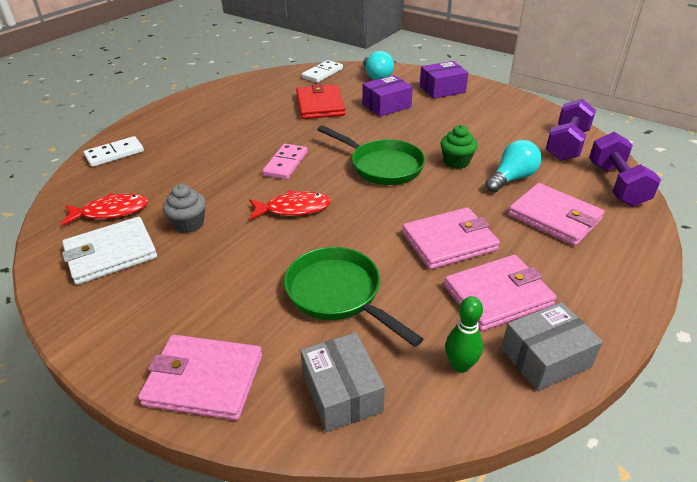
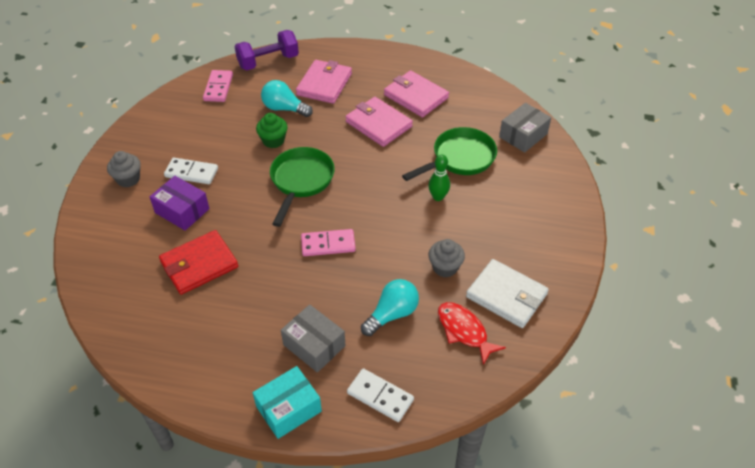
camera: 115 degrees left, 10 degrees up
(156, 118) = (288, 409): none -> turquoise box
(204, 380) = (557, 188): pink wallet -> none
(293, 209) = (389, 213): red fish -> none
(322, 73) = (108, 295): white domino -> white domino (191, 173)
(338, 294) = (459, 158): green pan -> green pan turned 150 degrees counterclockwise
(376, 76) = (105, 241): turquoise light bulb -> turquoise light bulb (392, 314)
(442, 89) = (128, 179): purple box -> grey cupcake
(460, 365) = (475, 101): green bowling pin -> green bowling pin (438, 197)
(545, 357) = (449, 75): grey box -> grey box (314, 345)
(567, 145) = (218, 88): purple dumbbell -> pink domino

